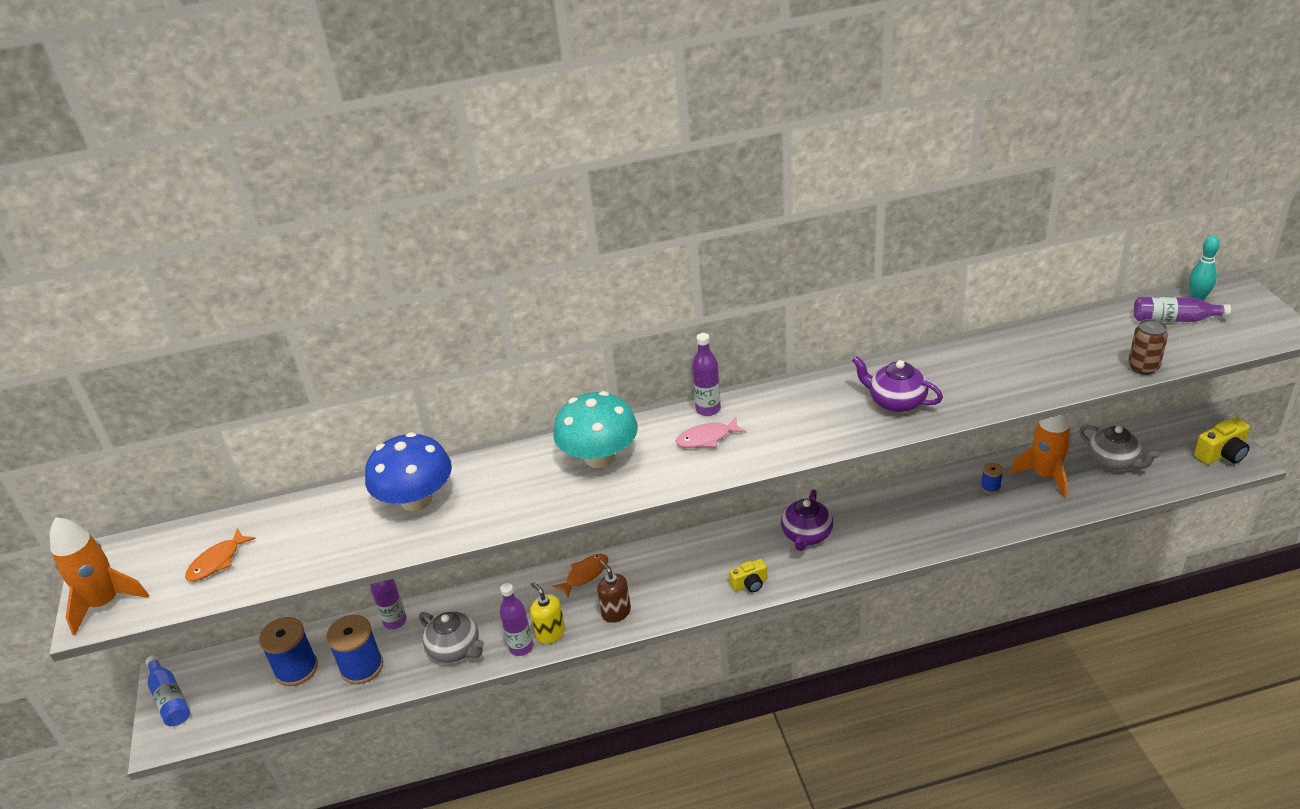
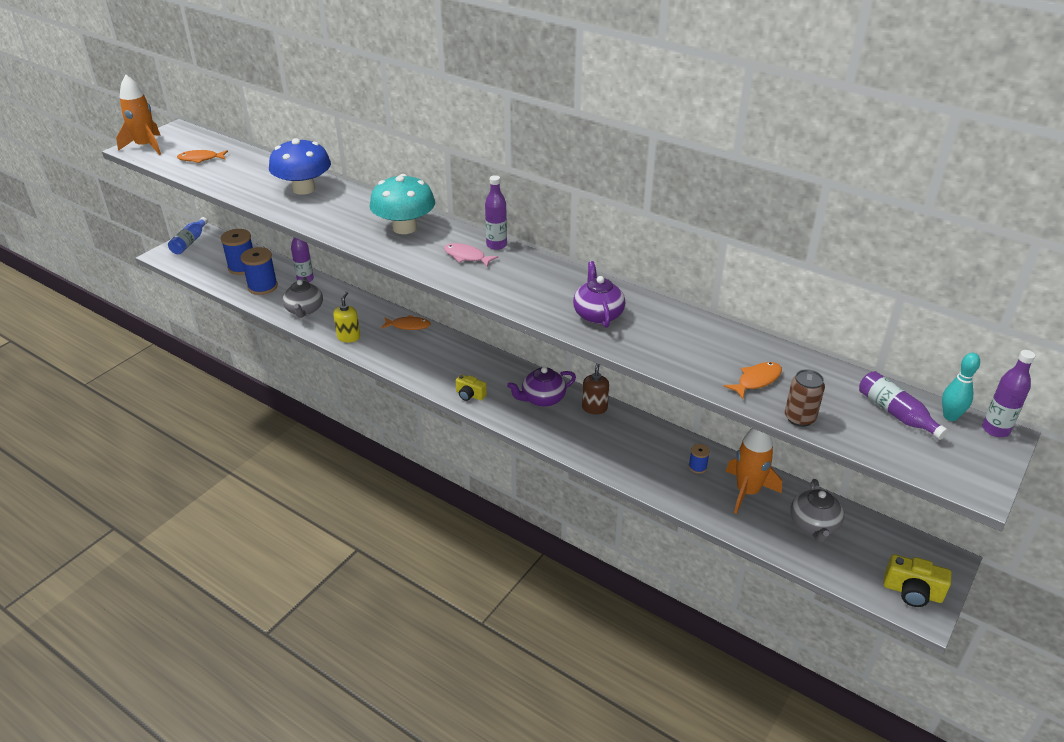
camera: 45 degrees right, 0 degrees up
(521, 647) = (327, 332): purple bottle -> purple bottle (995, 429)
(616, 612) = (389, 353): brown soap dispenser -> brown soap dispenser (594, 408)
(1075, 363) = (756, 380): none -> orange fish

